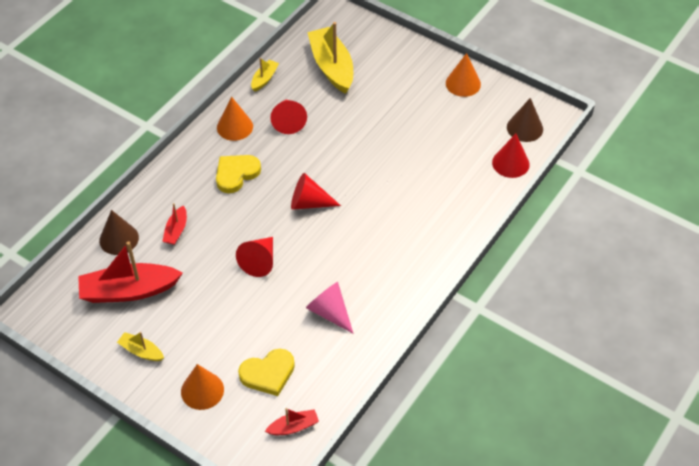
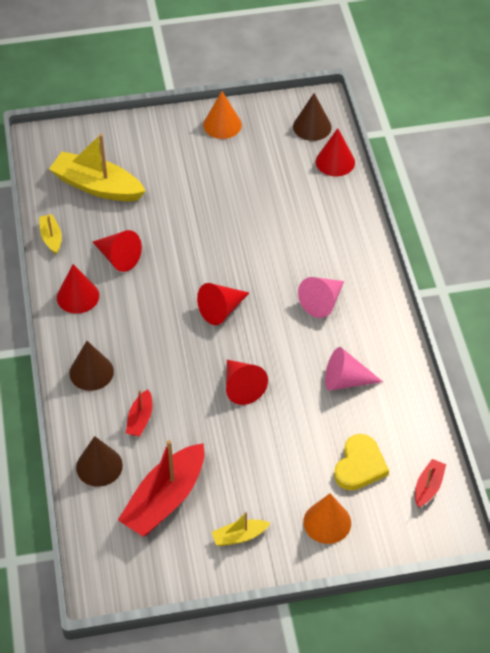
camera: 45 degrees left, 0 degrees up
(176, 230) = (140, 419): red boat -> red boat turned 45 degrees clockwise
(185, 179) = (91, 372): none -> brown cone
(235, 127) = (78, 296): orange cone -> red cone
(236, 174) = (131, 334): yellow heart -> none
(380, 249) = (322, 302): none -> pink cone

